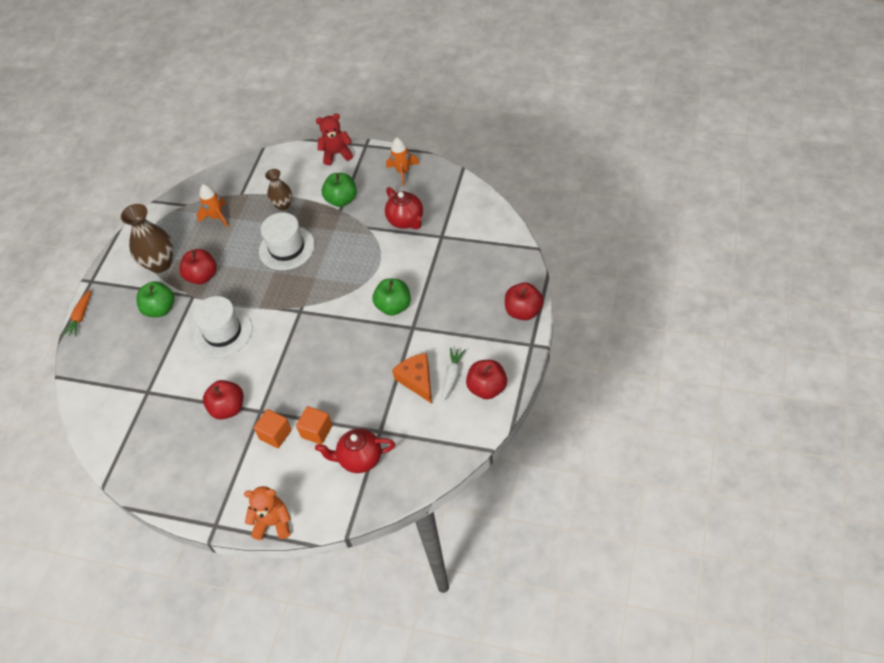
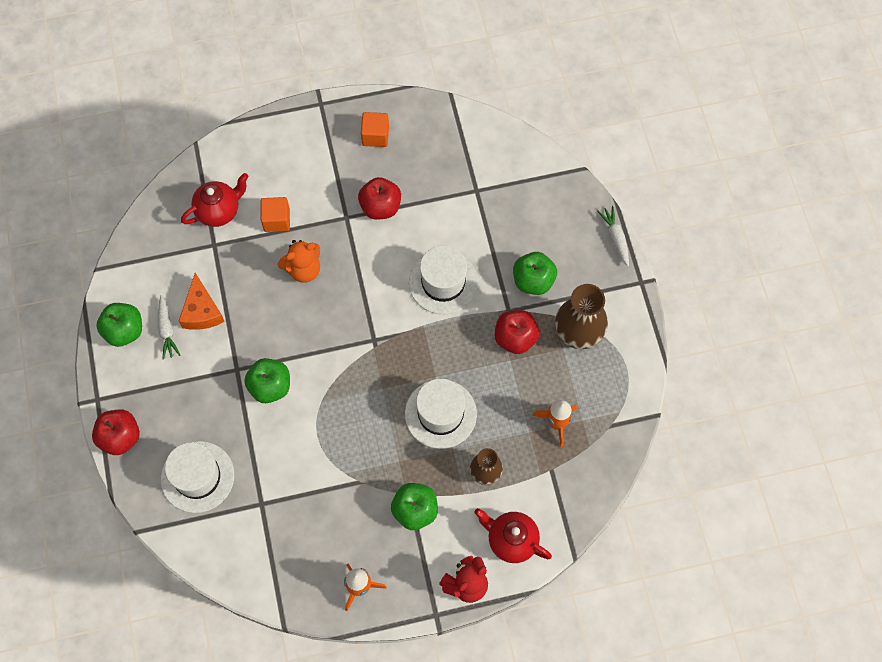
camera: 145 degrees right, 15 degrees up
(80, 317) = (615, 238): orange carrot -> white carrot
(273, 523) = (268, 126): orange teddy bear -> orange teddy bear (303, 269)
(275, 434) = (316, 201): orange cube -> orange cube (375, 136)
(406, 221) = (315, 510): red teapot -> red teapot (511, 540)
(417, 380) = (202, 311): orange cheese -> orange cheese turned 45 degrees clockwise
(478, 267) = (197, 477): none -> white hat
(487, 388) = (124, 331): red apple -> green apple

